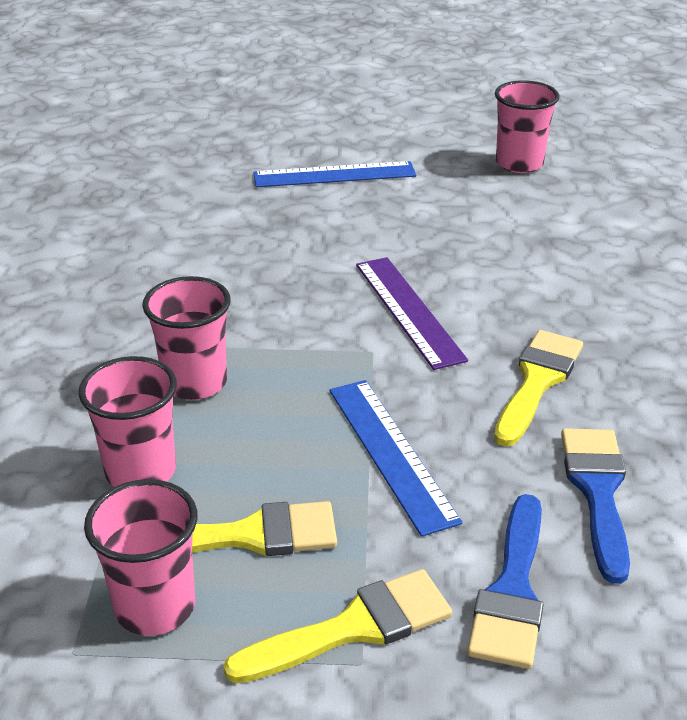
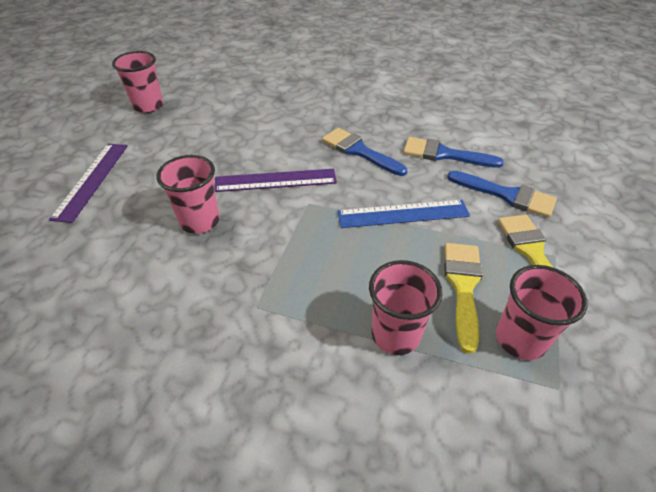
camera: 75 degrees left, 10 degrees up
(195, 383) = (308, 292): pink cup -> pink cup (200, 221)
(334, 175) = (92, 180): blue ruler -> purple ruler
(537, 382) = (359, 151): yellow brush -> blue brush

